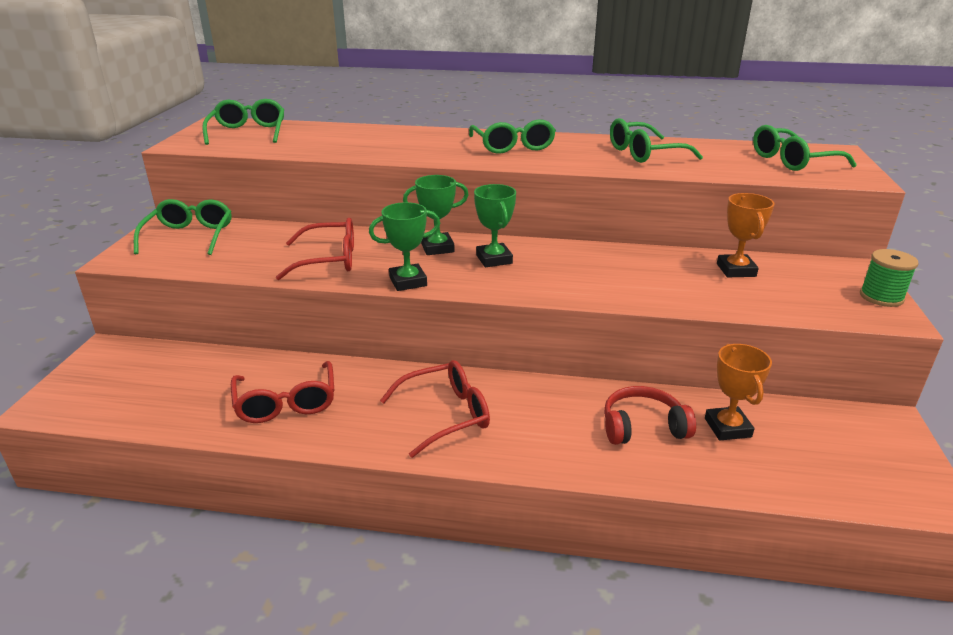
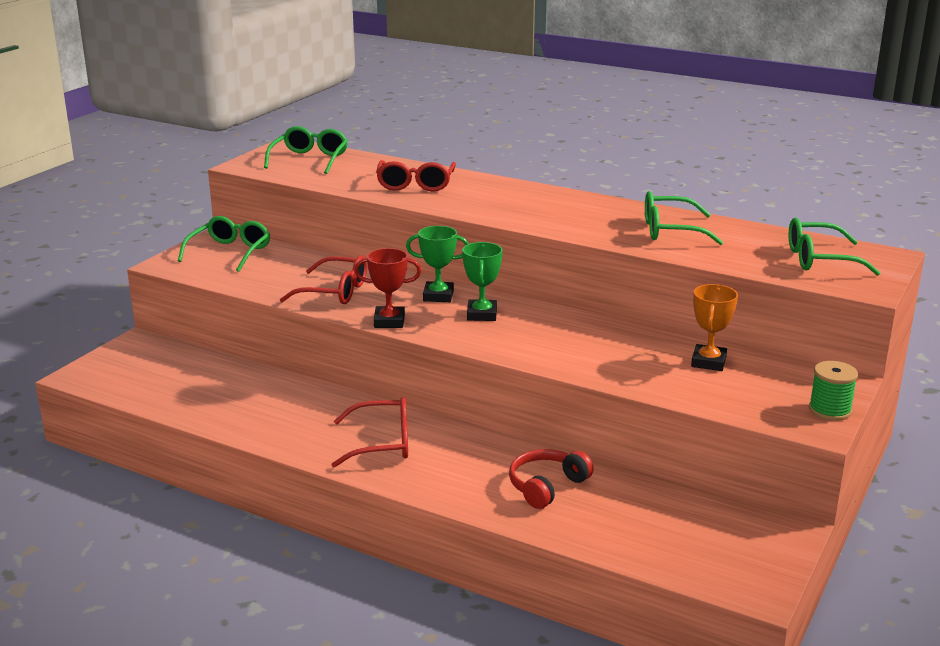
camera: 20 degrees right, 5 degrees down
(286, 403) = (258, 409): red glasses -> red glasses (415, 184)
(408, 281) = (389, 321): green trophy -> red trophy
(513, 146) = (545, 205): green glasses -> none
(642, 427) = (546, 486): red headphones -> red headphones turned 60 degrees counterclockwise
(727, 427) = (624, 503): orange trophy -> none

